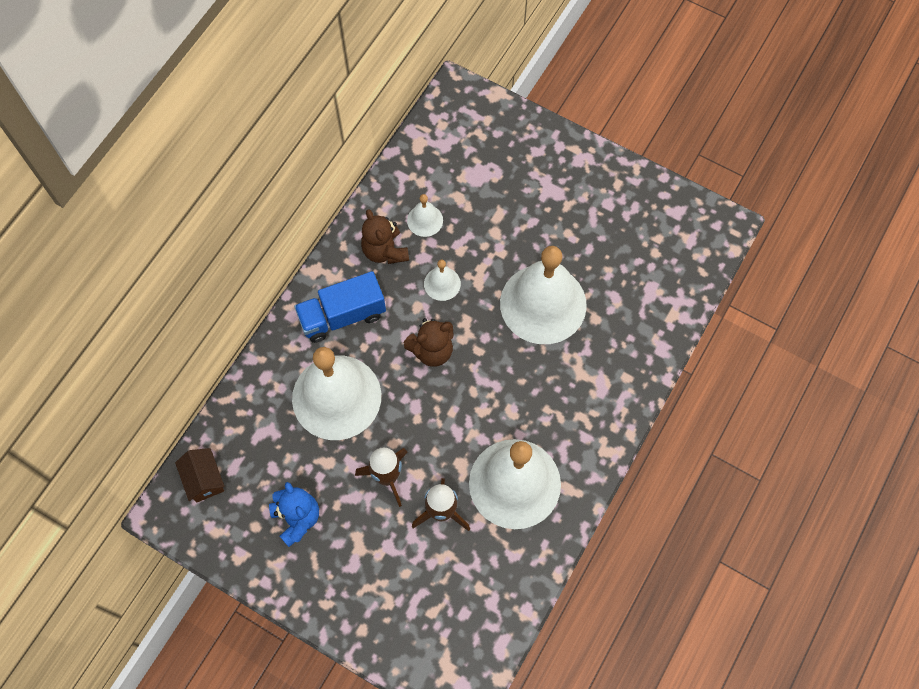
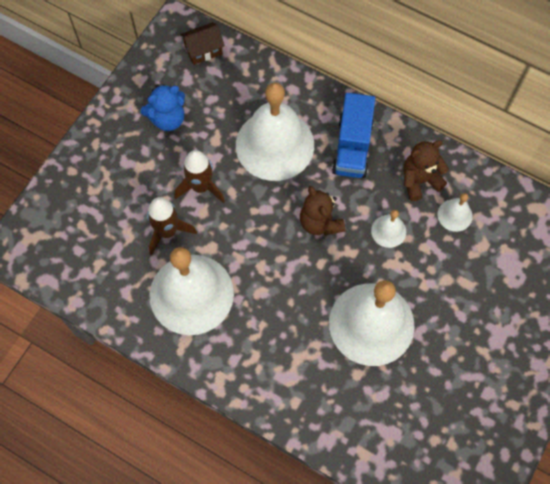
camera: 90 degrees right, 0 degrees up
(342, 316) = (352, 147): blue truck -> blue truck turned 150 degrees counterclockwise

